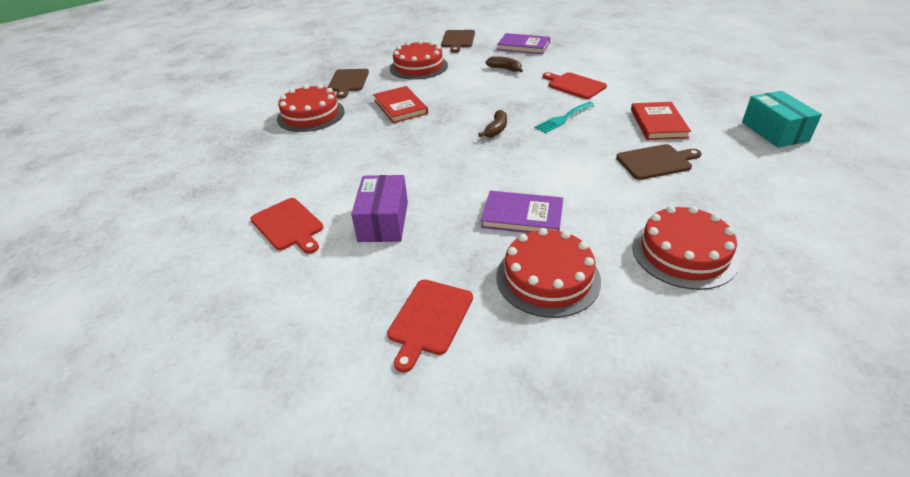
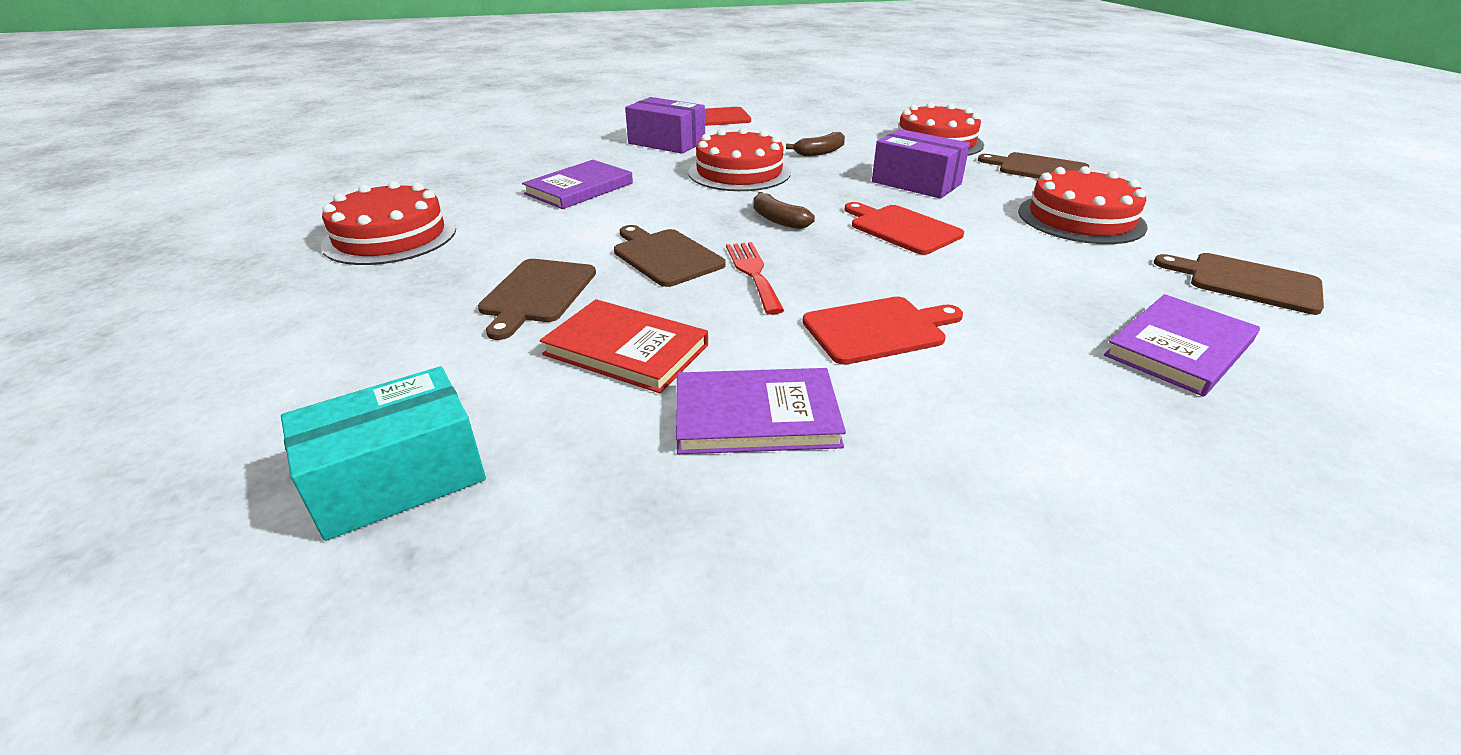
camera: 115 degrees right, 5 degrees down
(400, 107) = (916, 183): red book -> purple box
(429, 319) = (528, 138): red cutting board -> red cutting board (902, 229)
(505, 69) = (1024, 286): brown banana -> brown banana (820, 152)
(548, 278) = (488, 177): red cake -> red cake (739, 172)
(563, 118) = (753, 273): turquoise fork -> red fork
(576, 144) = (665, 256): none -> brown cutting board
(654, 91) = (756, 416): none -> purple book
(774, 131) = (398, 478): turquoise box -> turquoise box turned 45 degrees counterclockwise

